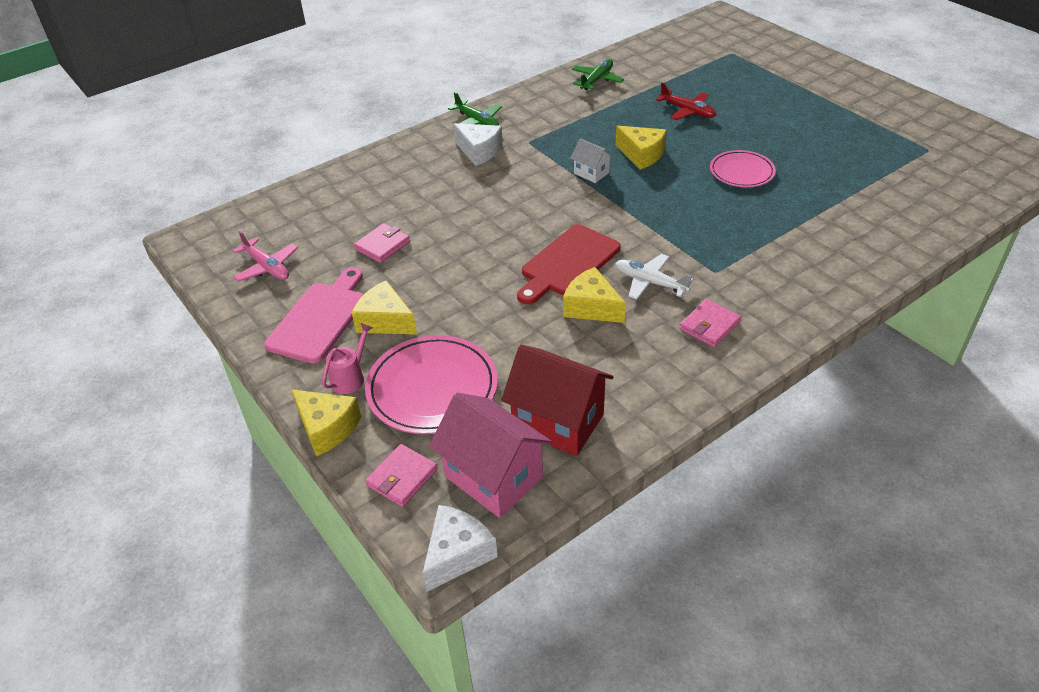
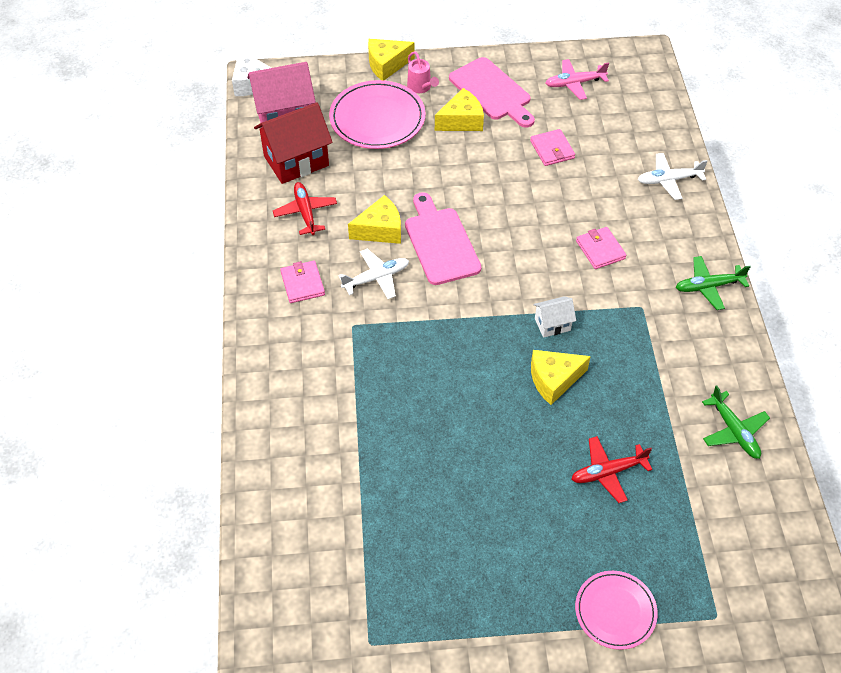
camera: 120 degrees right, 10 degrees up
(371, 171) = (669, 180): none -> white plane
(402, 477) = (320, 81): pink wallet -> pink wallet (600, 250)
(479, 151) = (650, 263): white cheese -> none
(568, 263) = (440, 243): red cutting board -> pink cutting board
(623, 372) = (305, 212): none -> red plane
(741, 172) = (465, 440): pink plate -> pink plate (615, 611)

